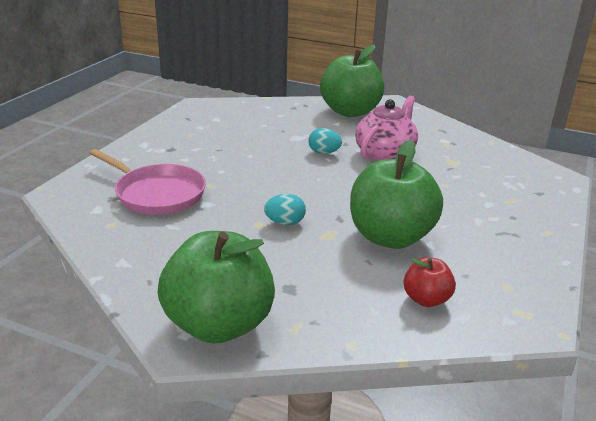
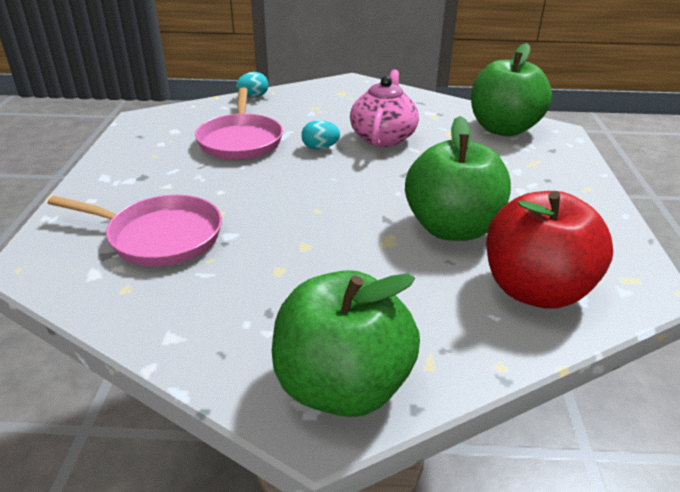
camera: 20 degrees left, 5 degrees up
(263, 135) = (240, 140): none -> pink pan
(285, 222) = (333, 238): turquoise egg -> turquoise egg (253, 96)
(350, 111) = (317, 98): green apple -> green apple (503, 129)
(426, 299) = (535, 290): red apple -> red apple, size x2.07

